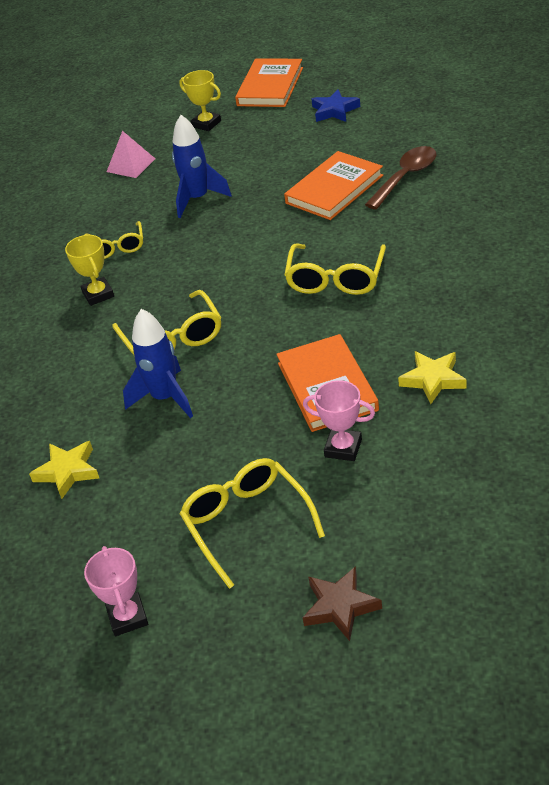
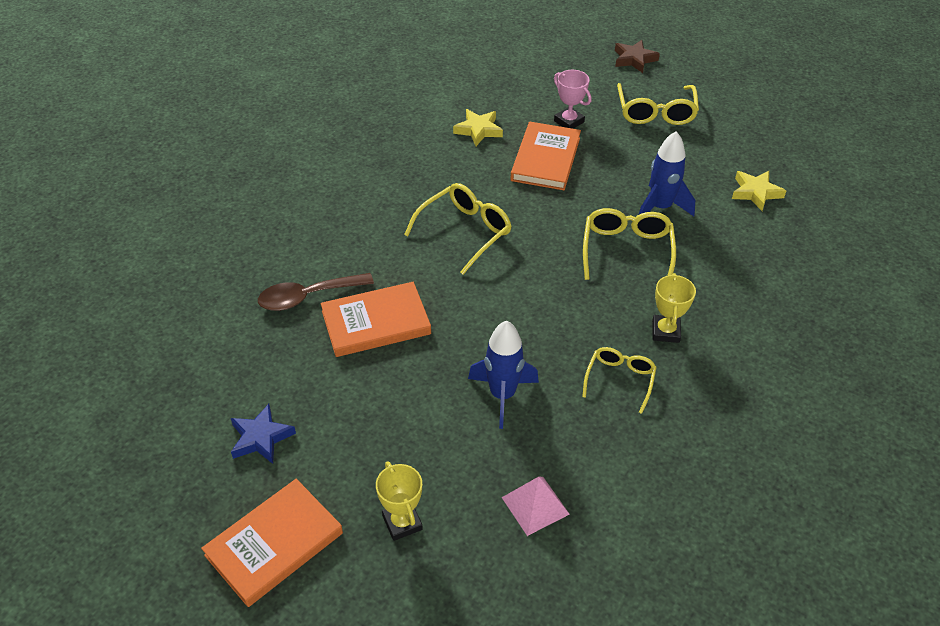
camera: 155 degrees left, 5 degrees up
(128, 617) = (750, 102): pink trophy -> none

